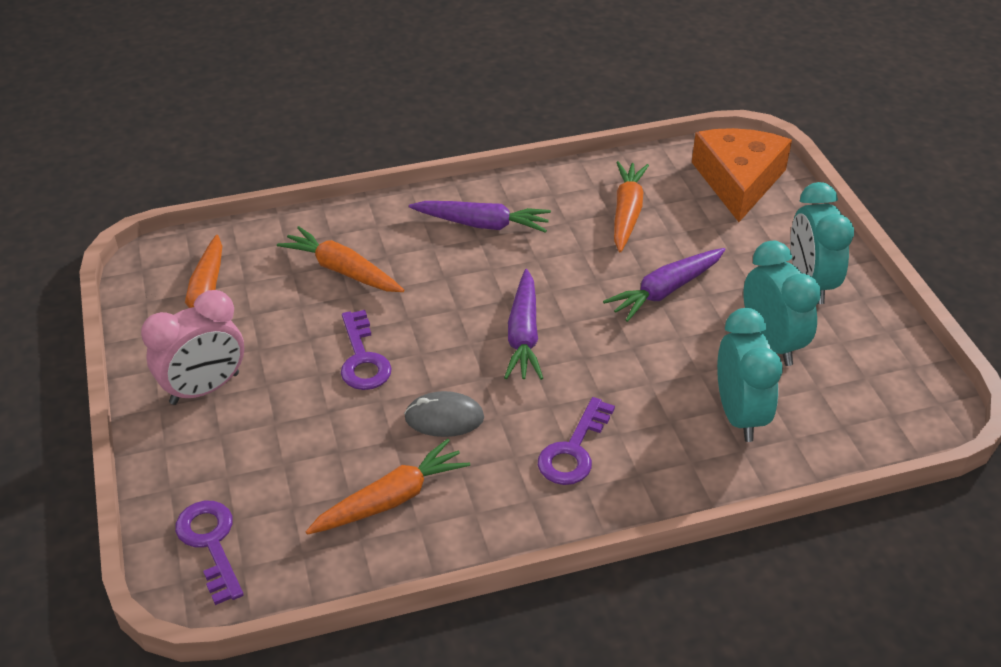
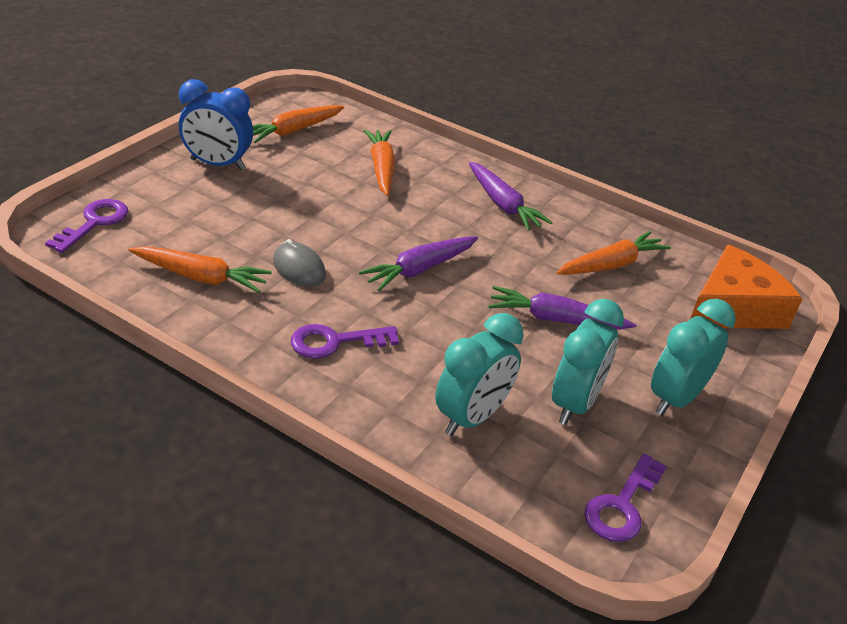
camera: 45 degrees right, 5 degrees down
(205, 389) = (217, 164): pink clock -> blue clock
(362, 358) = (313, 211): purple key -> purple key (622, 505)

